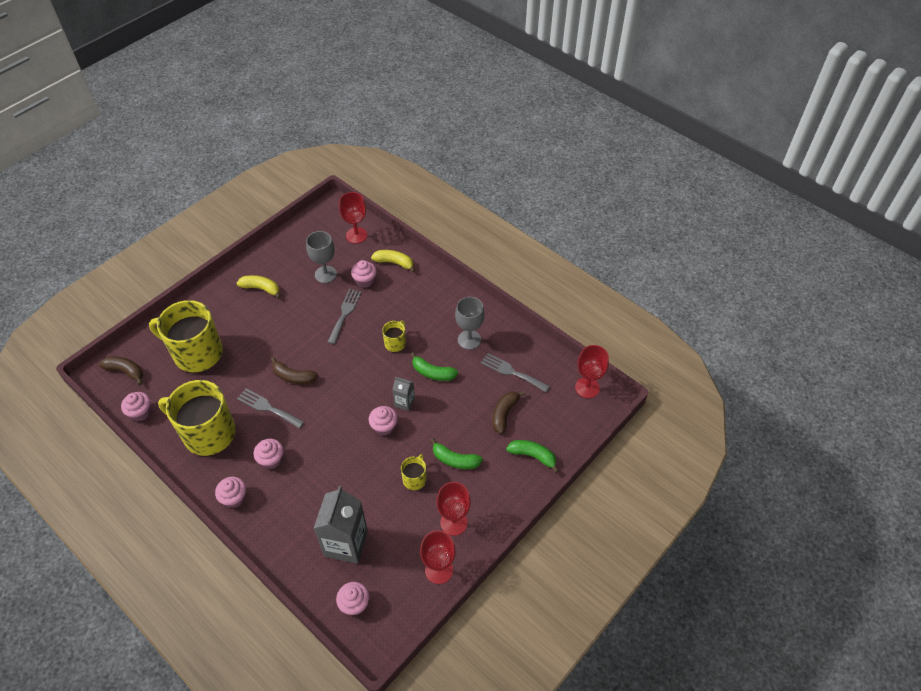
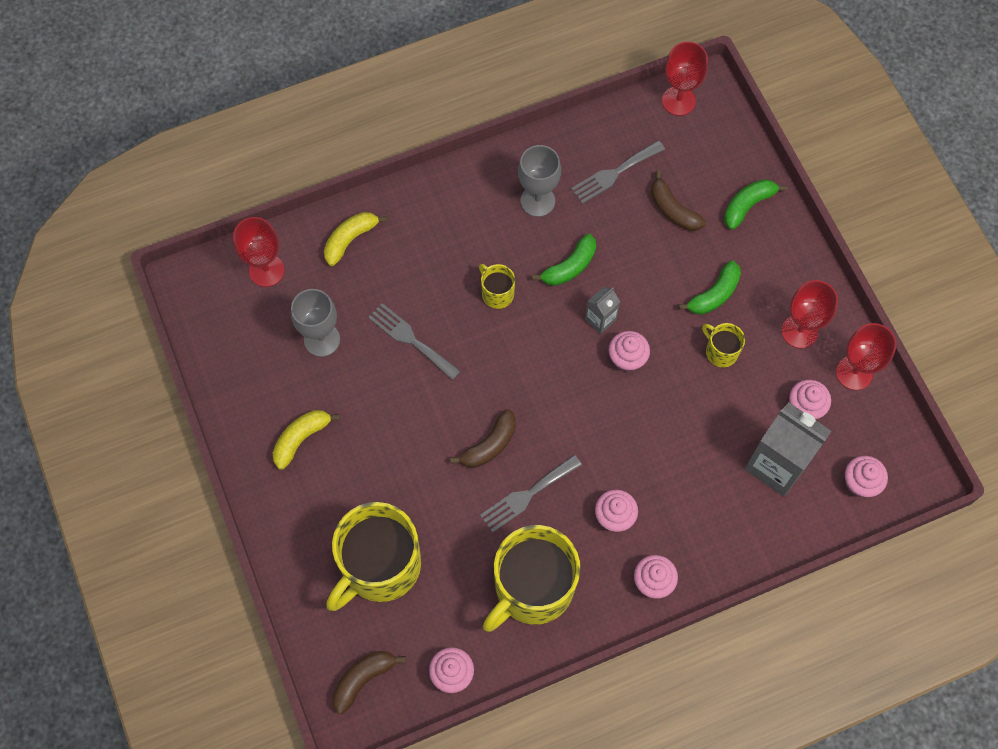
camera: 65 degrees left, 15 degrees up
(365, 281) = (363, 291): pink cupcake -> pink cupcake (805, 407)

